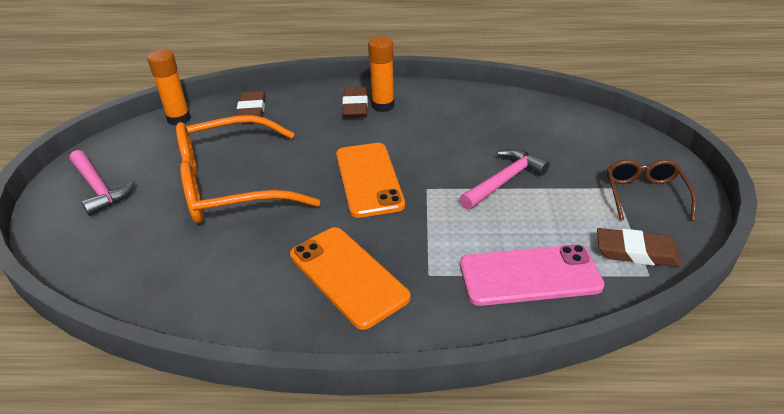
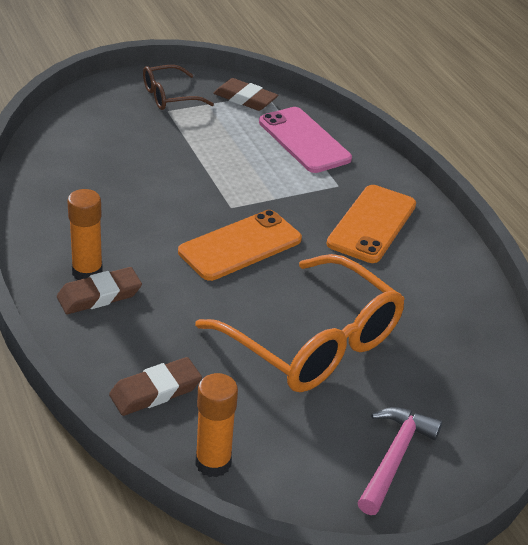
camera: 120 degrees left, 0 degrees up
(504, 181) = (192, 165): pink hammer -> none
(636, 252) = (245, 99): brown eraser -> brown eraser turned 45 degrees counterclockwise

